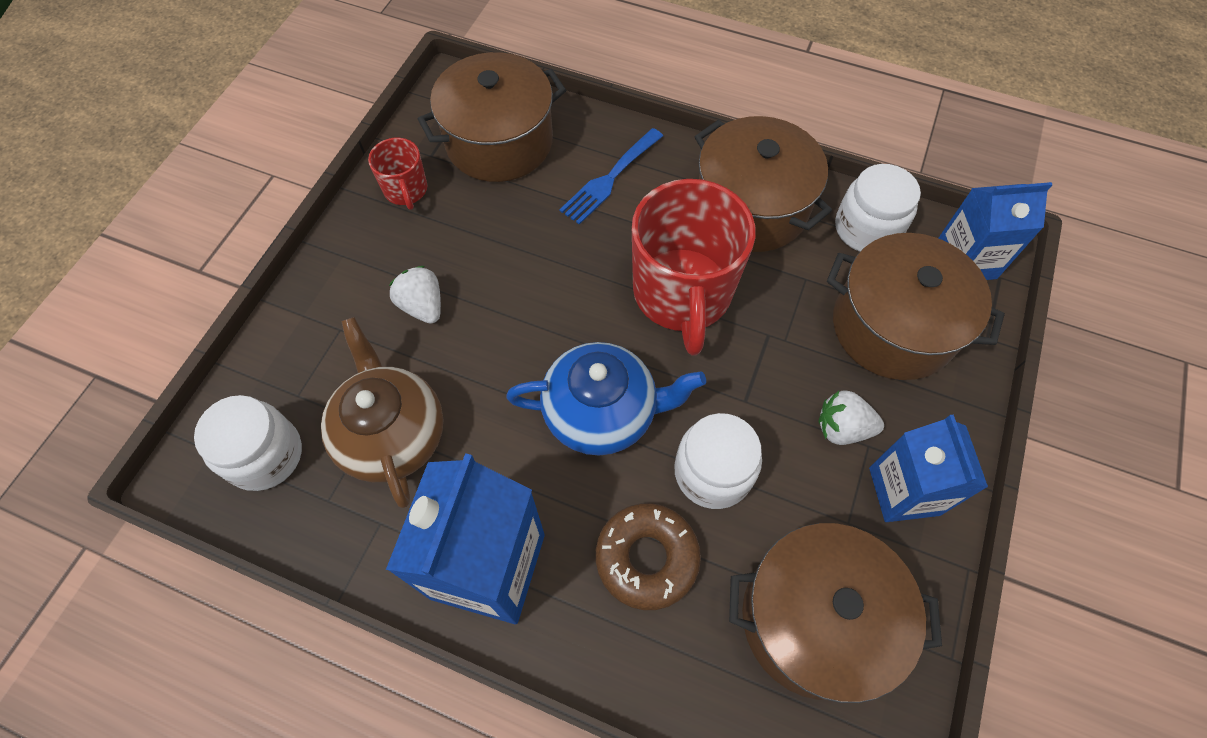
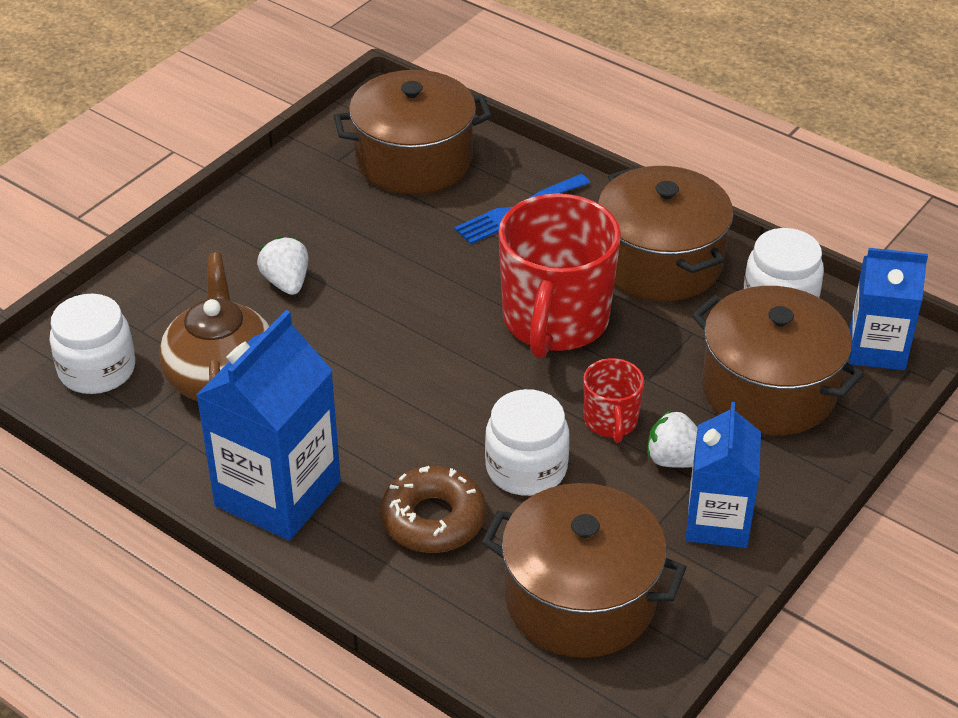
camera: 15 degrees right, 20 degrees down
(406, 190) = (303, 185): red mug -> red mug (611, 421)
(602, 413) = (433, 400): blue teapot -> none

